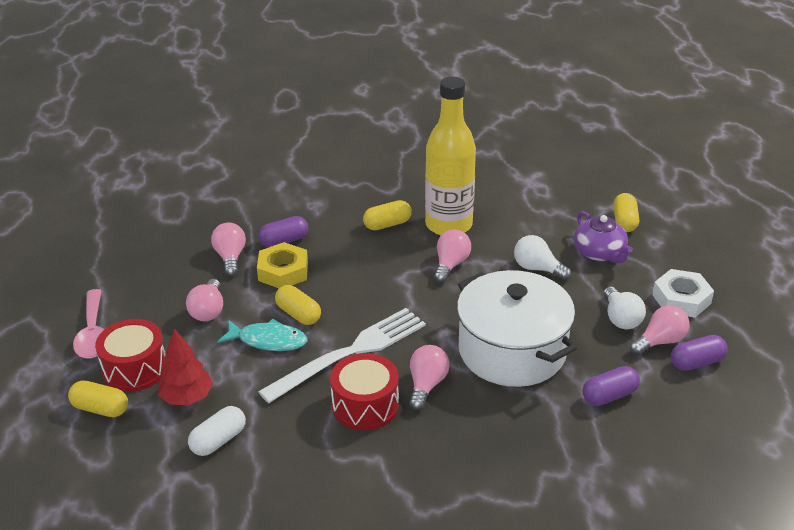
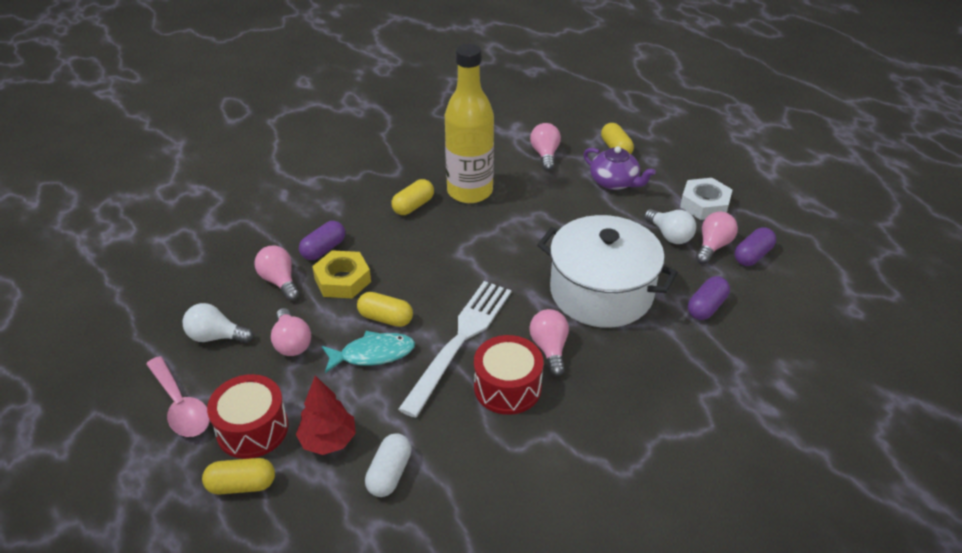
camera: 25 degrees left, 5 degrees up
(450, 265) = (496, 228): pink light bulb -> pink light bulb (545, 155)
(537, 268) = (573, 210): white light bulb -> white light bulb (216, 337)

